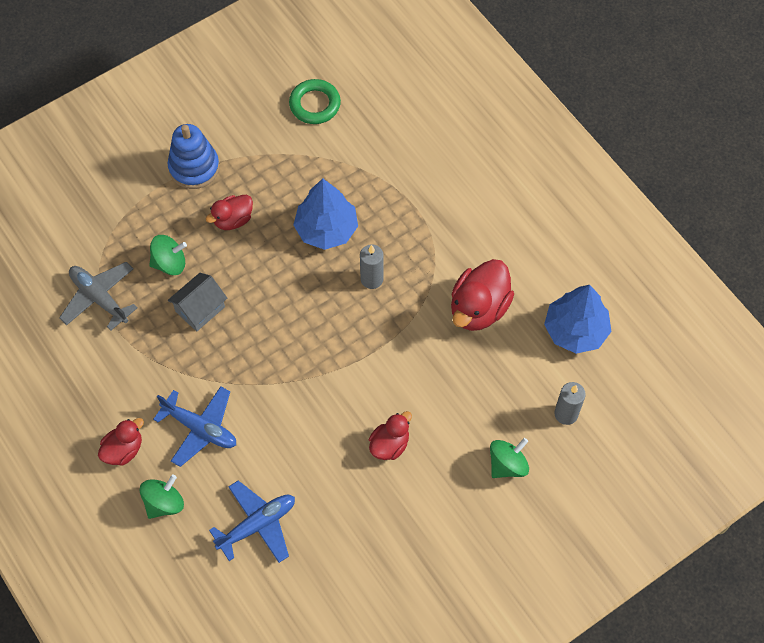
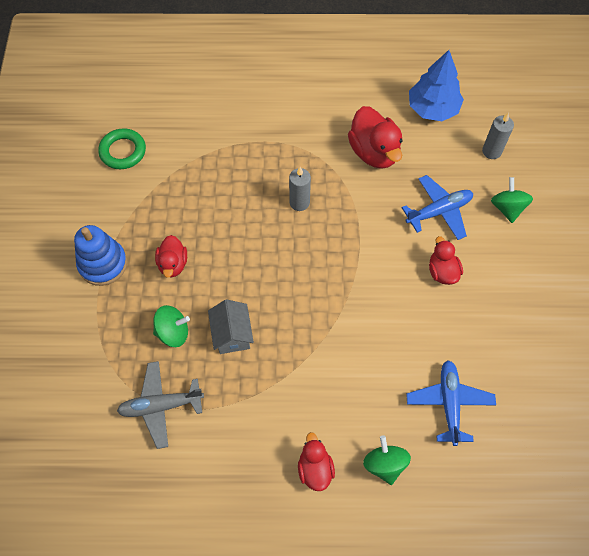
camera: 55 degrees left, 0 degrees up
(170, 263) = (173, 332): green spinning top -> green spinning top turned 60 degrees clockwise
(200, 428) = (337, 397): blue plane -> blue plane (439, 211)
(326, 229) = (234, 207): blue tree -> none

